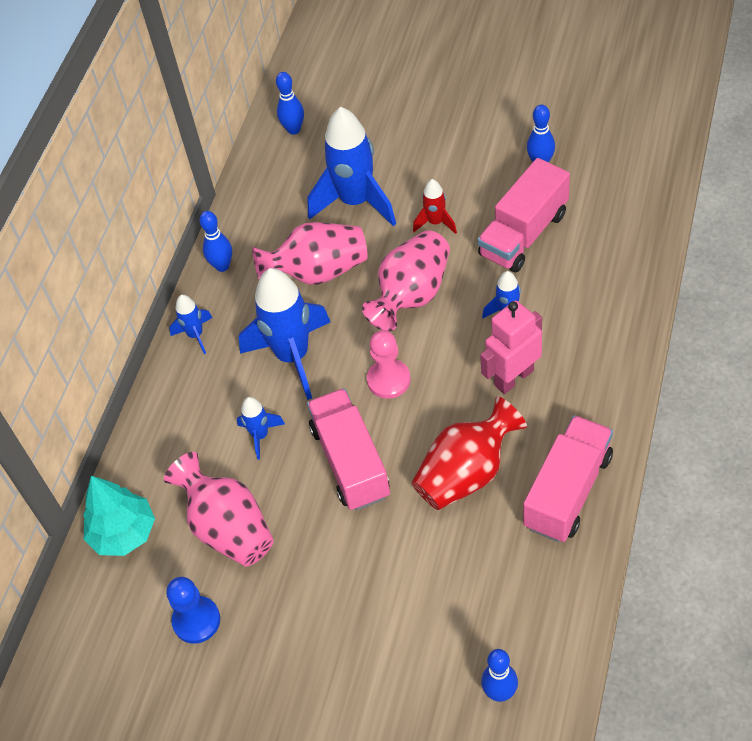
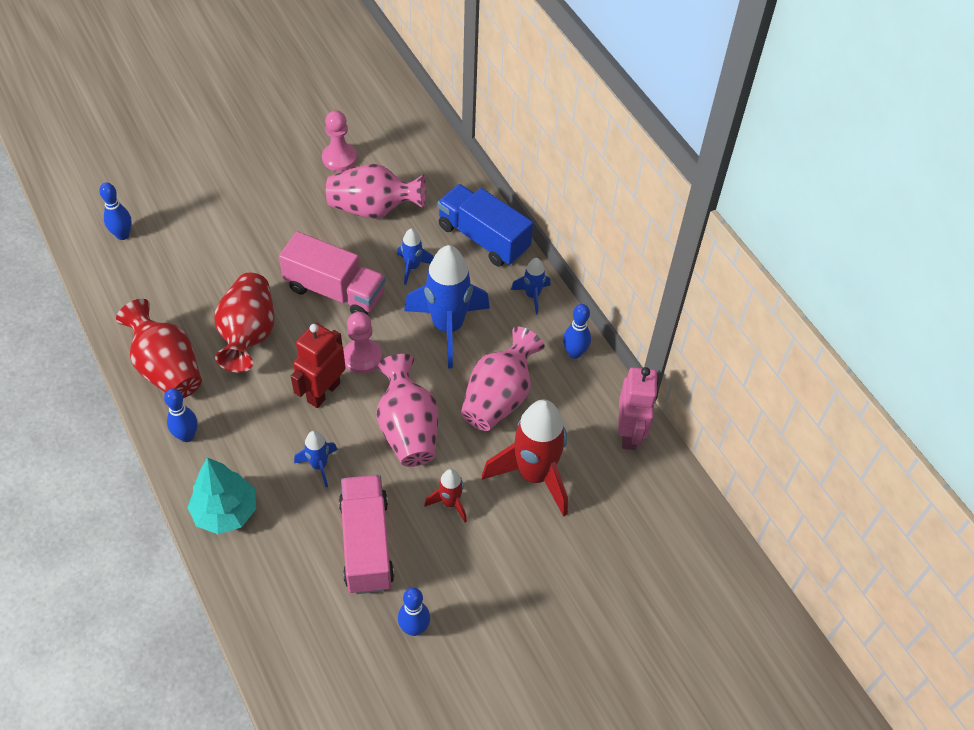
camera: 125 degrees right, 0 degrees up
(124, 533) = (434, 168): turquoise tree -> turquoise tree (225, 512)
(170, 419) = (483, 238): none -> blue truck
(196, 620) = (339, 158): blue pawn -> pink pawn
(294, 129) = (662, 504): blue bowling pin -> blue bowling pin (187, 436)
(356, 202) = (534, 475): blue rocket -> red rocket
(449, 371) = (323, 392): none -> red robot
(513, 377) = (271, 419): pink robot -> pink robot (630, 433)
(568, 491) = (167, 368): pink truck -> red vase

